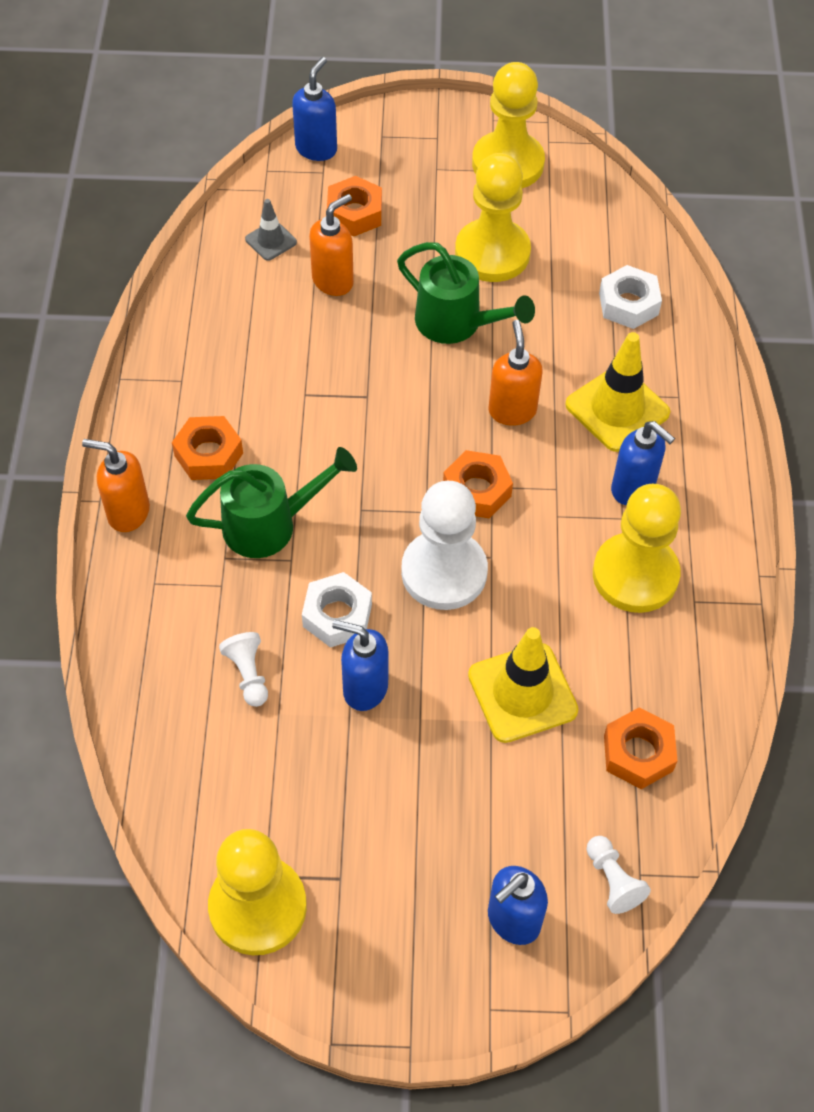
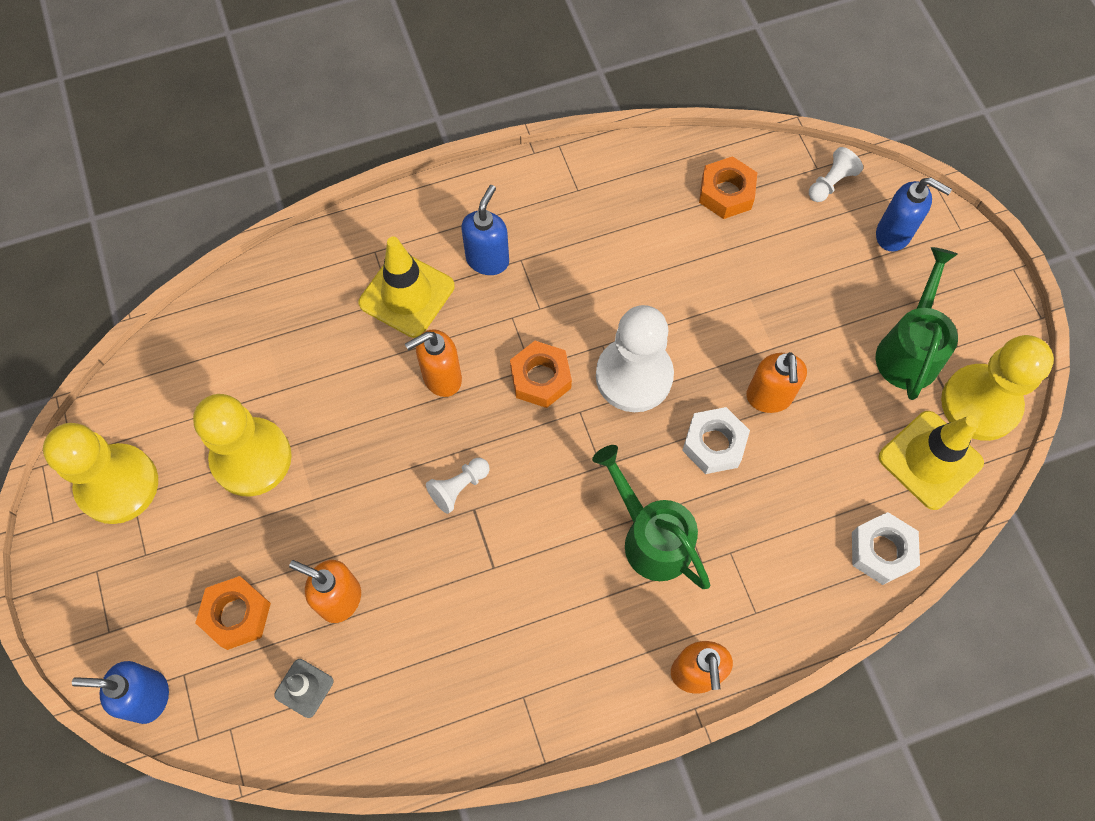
camera: 110 degrees left, 10 degrees up
(209, 454) = (599, 627): orange nut -> none
(248, 674) = (802, 492): white pawn -> white pawn (459, 487)
(364, 688) = (769, 397): blue soap dispenser -> orange soap dispenser
(456, 323) = (355, 460): green watering can -> green watering can (909, 349)
(522, 693) = (715, 283): yellow traffic cone -> yellow traffic cone (930, 460)
(628, 304) = (278, 319): white nut -> white nut (881, 551)
(635, 575) = (572, 236): yellow pawn -> none

